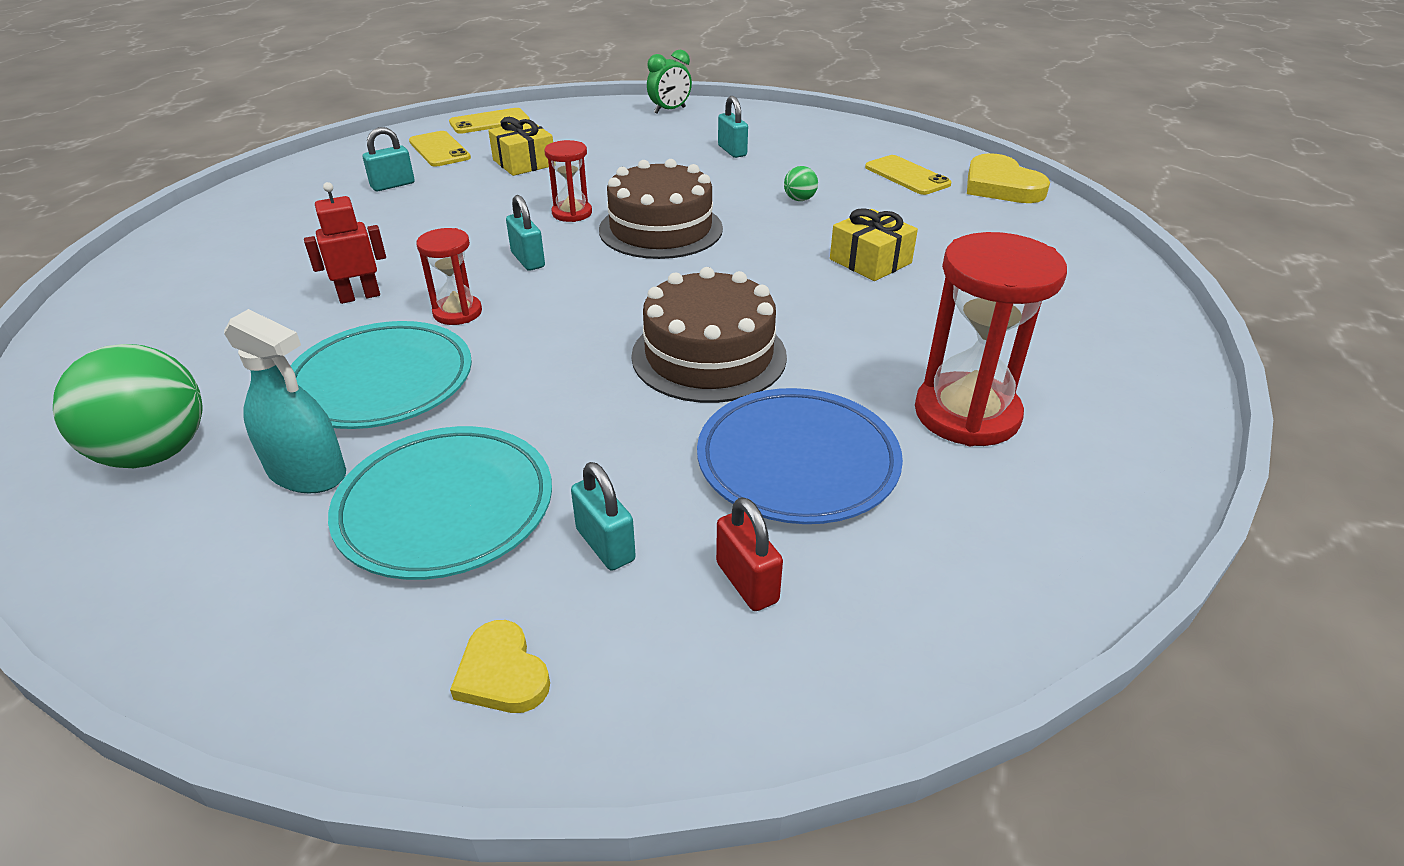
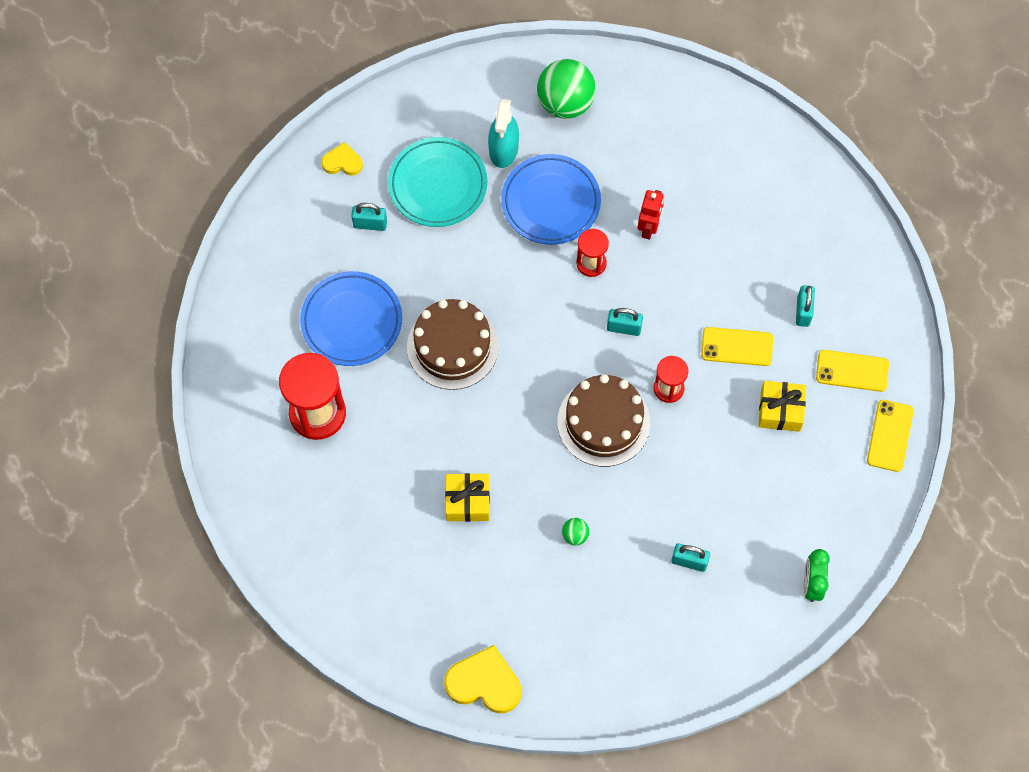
camera: 130 degrees right, 30 degrees up
(307, 472) = (503, 149): turquoise spray bottle -> turquoise spray bottle turned 60 degrees counterclockwise
(382, 382) = (550, 202): turquoise plate -> blue plate
(747, 582) = (312, 255): red padlock -> none
(907, 176) = (550, 638): yellow phone -> yellow phone (737, 346)

